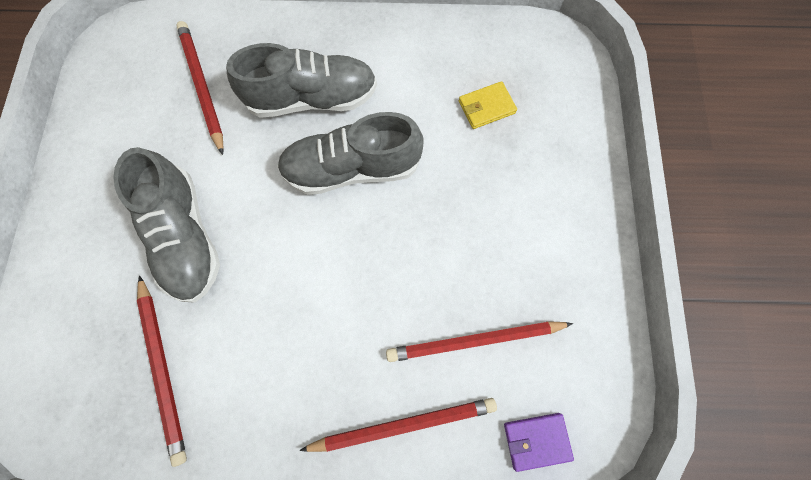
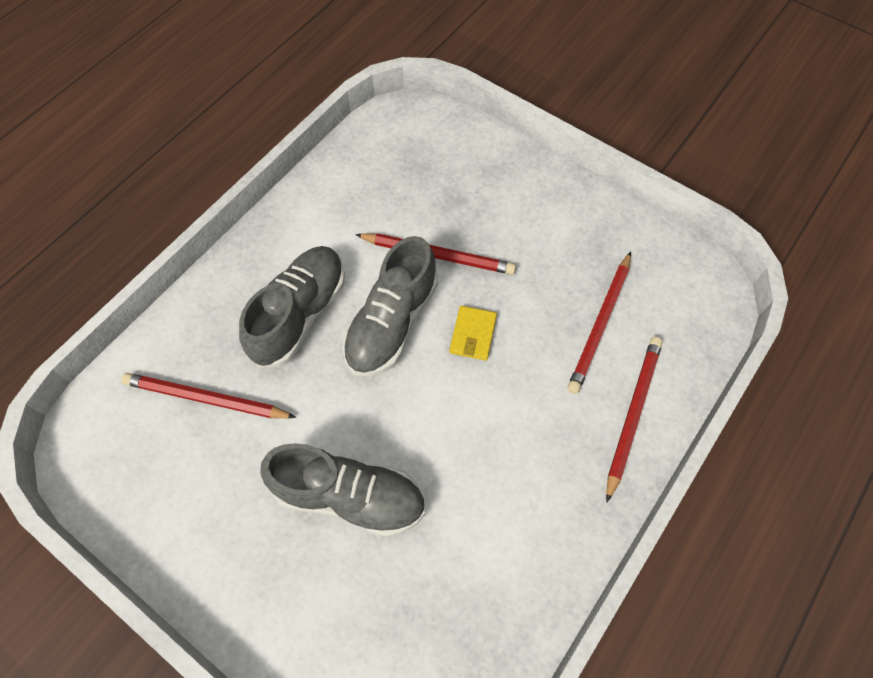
camera: 55 degrees left, 10 degrees down
(163, 369) = (462, 584): red pencil -> red pencil (438, 255)
(486, 107) = (416, 195): yellow wallet -> yellow wallet (473, 334)
(536, 440) = (699, 331): purple wallet -> none

